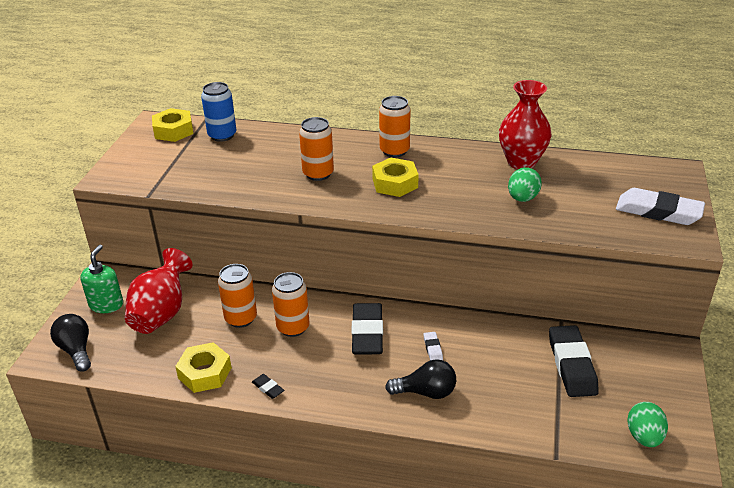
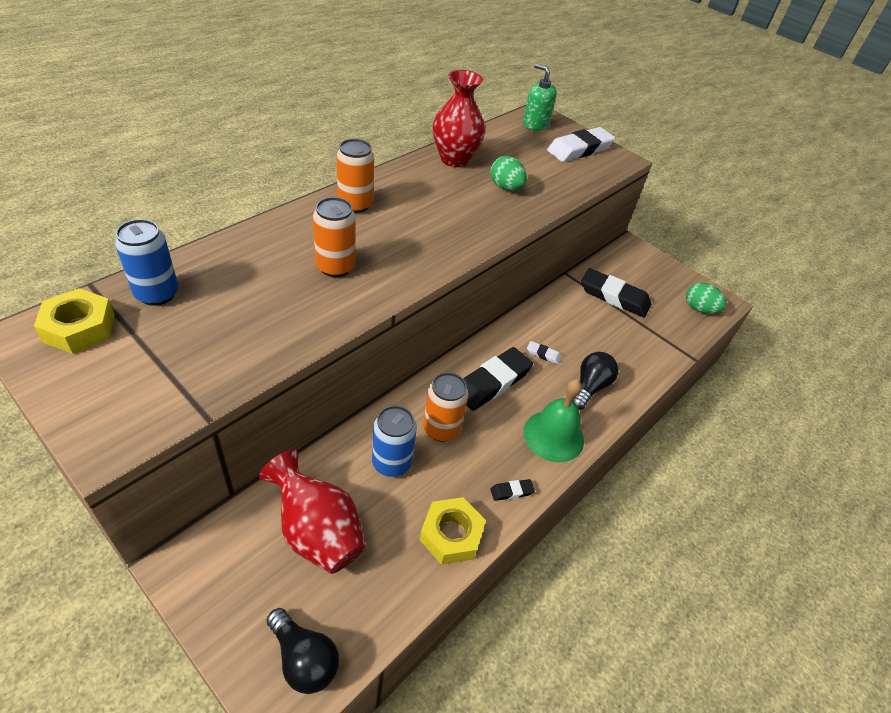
camera: 65 degrees left, 10 degrees up
(76, 350) = (304, 658): black light bulb -> black light bulb turned 135 degrees counterclockwise
(106, 304) = (243, 585): green soap dispenser -> green soap dispenser (535, 124)
(241, 318) = (391, 463): orange can -> blue can
(346, 390) = (553, 436): none -> green bell
(367, 333) = (492, 382): black eraser -> black eraser turned 75 degrees counterclockwise
(395, 183) = (410, 233): yellow nut -> none

